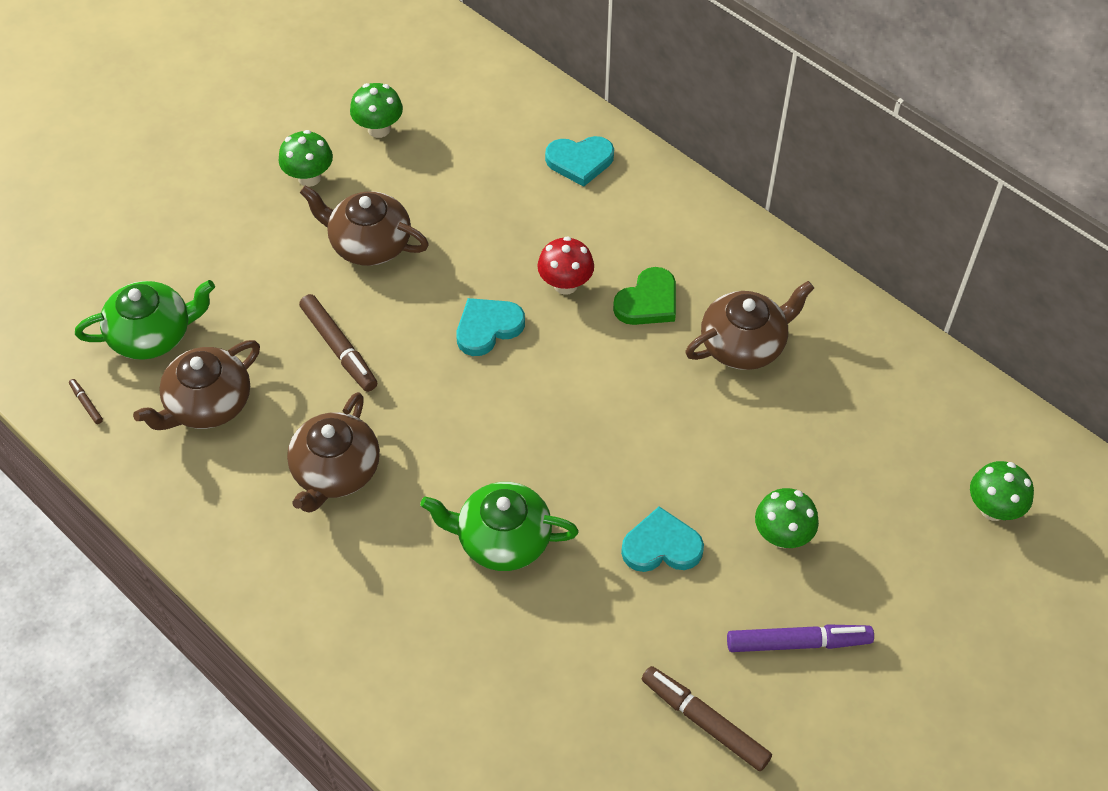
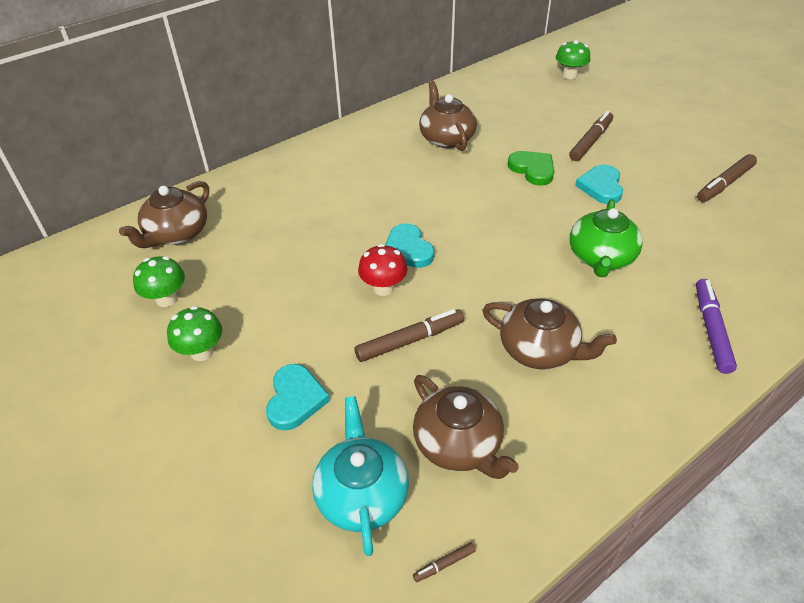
camera: 80 degrees left, 10 degrees down
(153, 334) = (362, 494): green teapot -> turquoise teapot
(369, 243) = (298, 314): brown teapot -> brown teapot (176, 233)
(565, 284) = (376, 207): red mushroom -> red mushroom (383, 288)
(580, 161) = (261, 189): turquoise heart -> turquoise heart (295, 399)
(648, 301) = (402, 172): green heart -> green heart (532, 169)
(782, 536) = (590, 141): green mushroom -> brown marker
(798, 642) = (663, 145): purple marker -> purple marker (711, 330)

